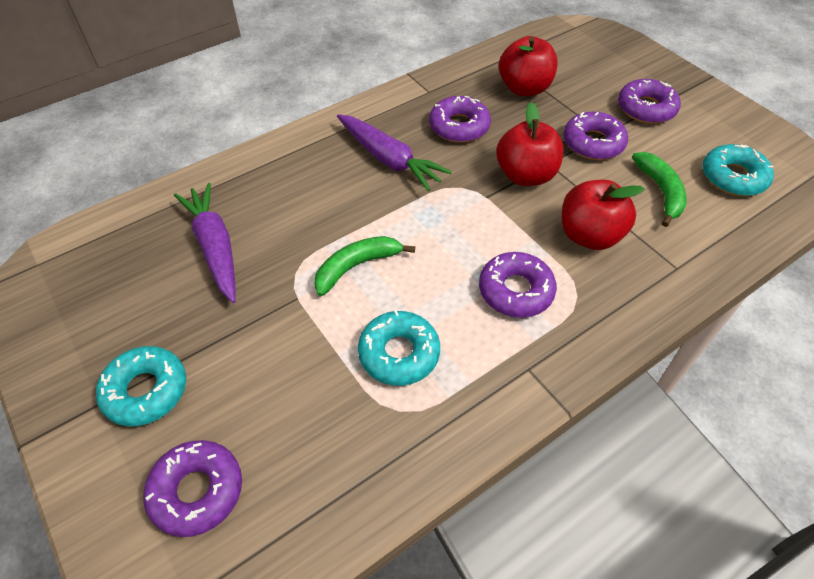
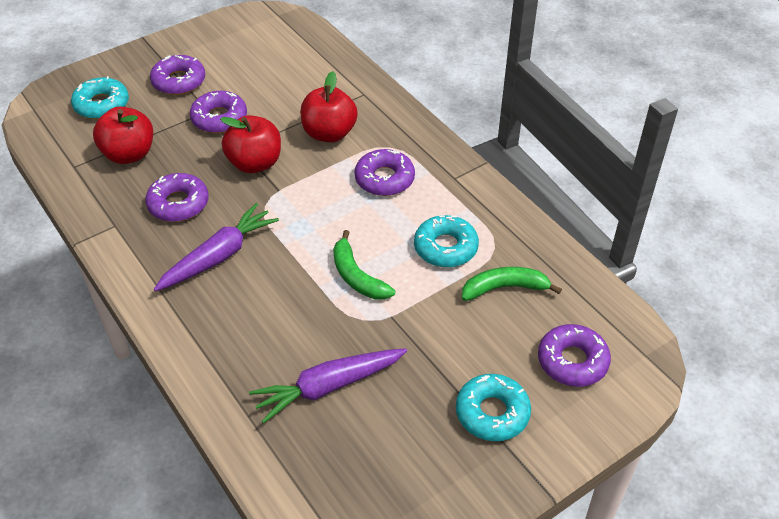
camera: 90 degrees left, 5 degrees down
(660, 191) = (284, 89): green banana -> green banana (504, 288)
(733, 177) = (273, 50): turquoise donut -> turquoise donut (101, 105)

